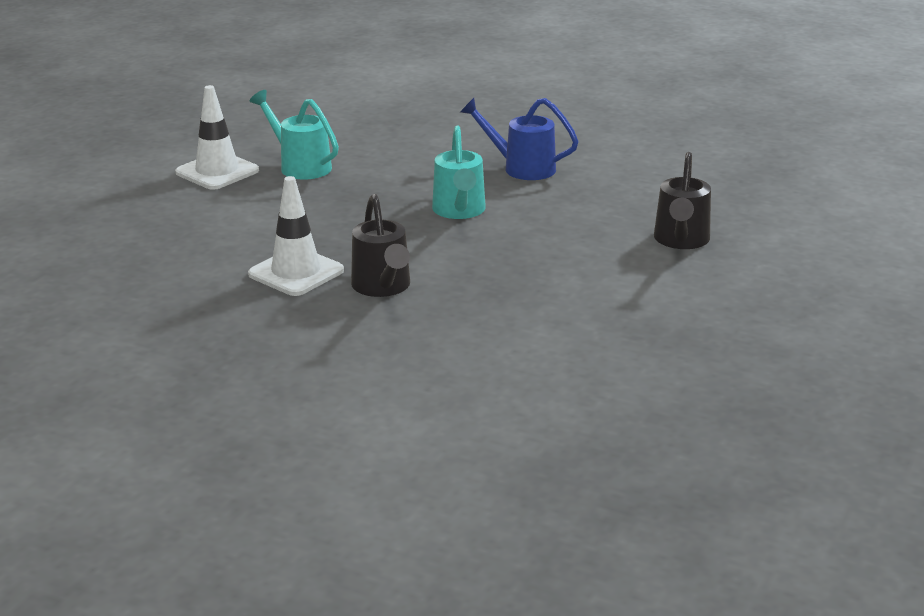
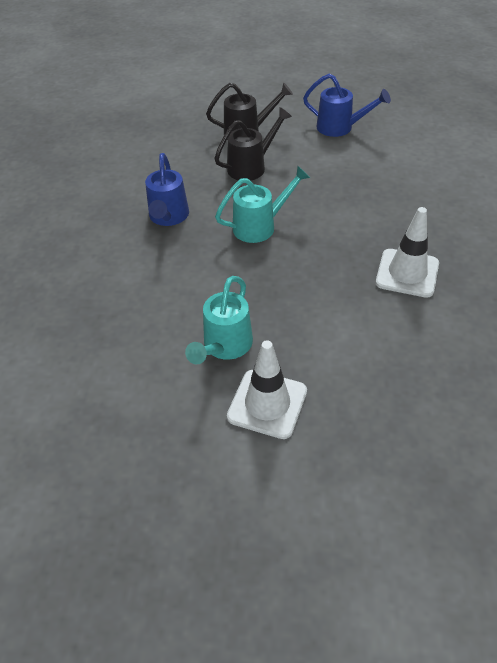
camera: 110 degrees left, 20 degrees up
(383, 287) = (393, 226): black watering can -> black watering can (251, 167)
(647, 310) = (340, 128): none -> blue watering can

